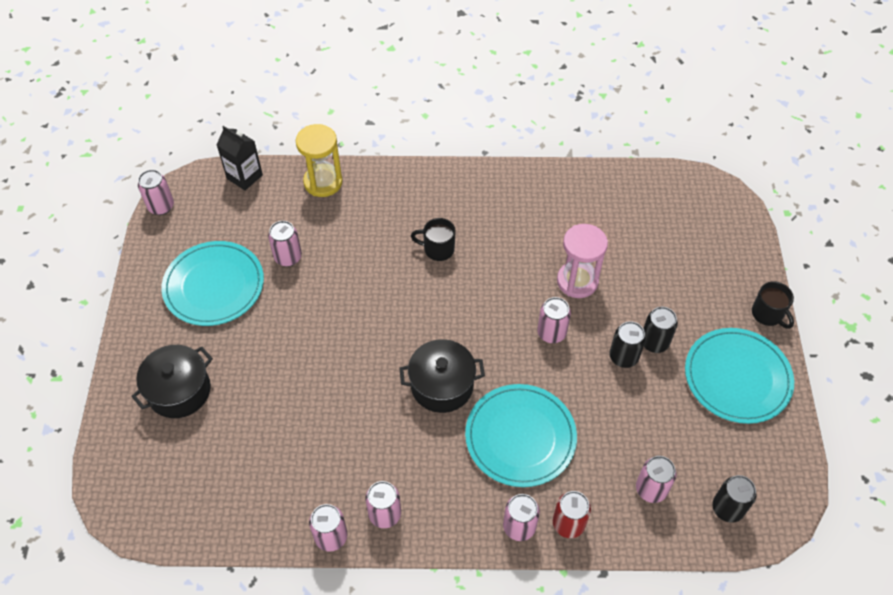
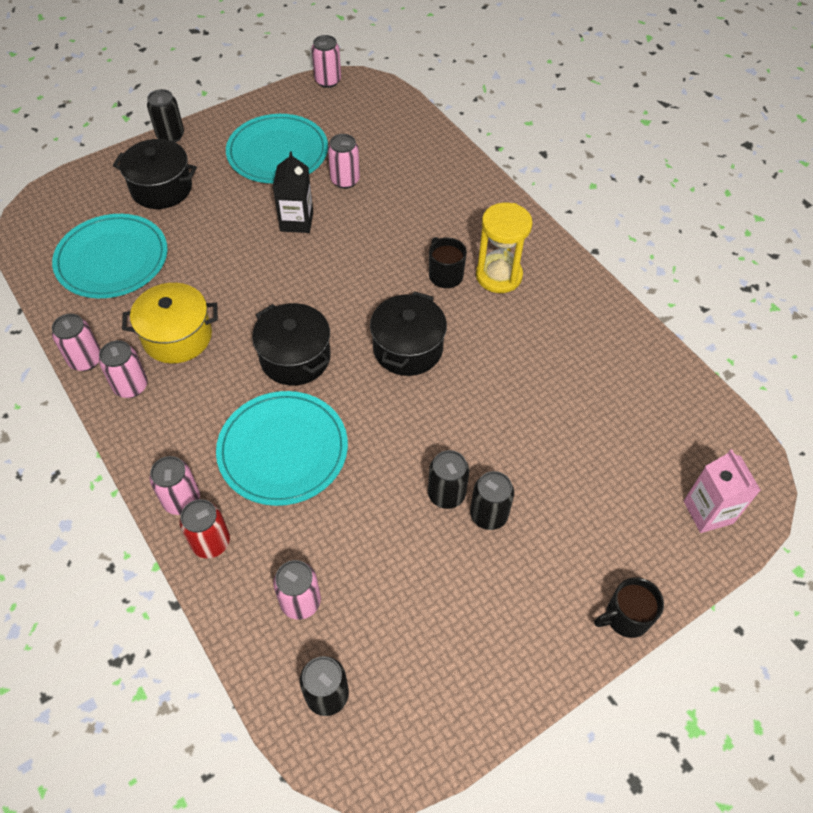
camera: 55 degrees right, 0 degrees up
(118, 353) = (170, 136): none -> black can
(244, 177) = (403, 109): black carton -> black carton (296, 221)
(323, 182) = (445, 159): yellow hourglass -> yellow hourglass (498, 276)
(358, 456) = (177, 336): none -> yellow pot
(487, 310) = (408, 348): none -> black pot
(551, 333) = (424, 415): pink can -> none
(577, 281) = (507, 405): pink hourglass -> none
(725, 228) = (708, 512): none -> pink carton
(737, 377) = (509, 624): turquoise plate -> turquoise plate (112, 259)
(768, 314) = (626, 617): black mug -> black mug turned 45 degrees clockwise

